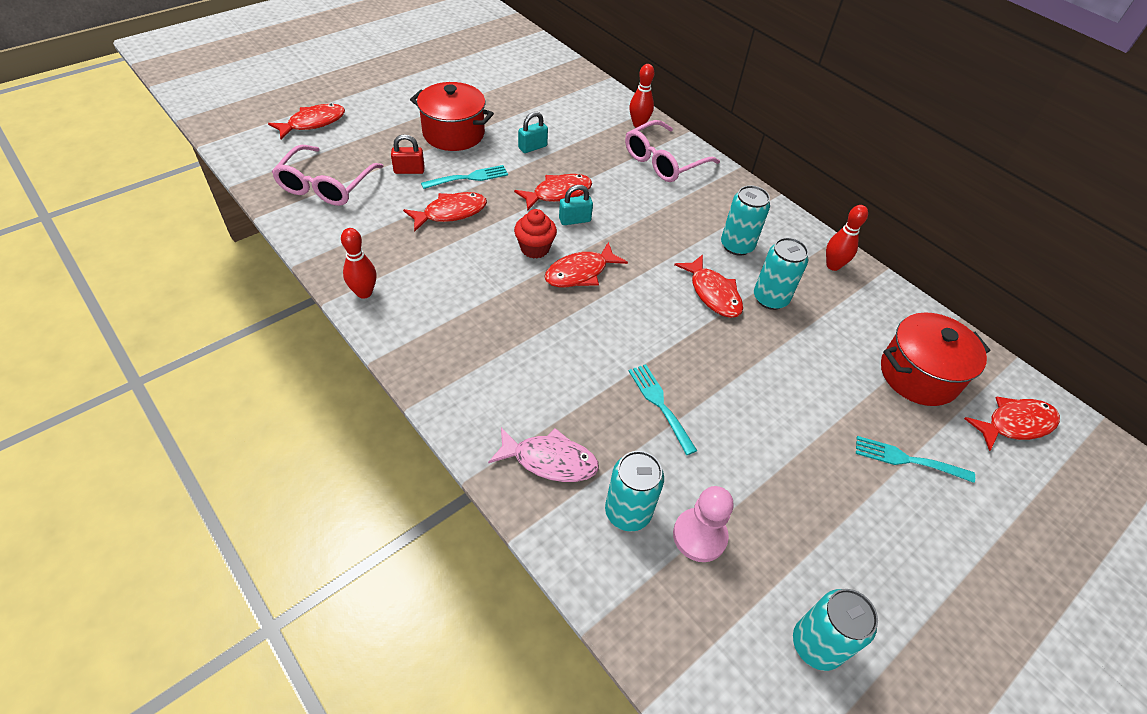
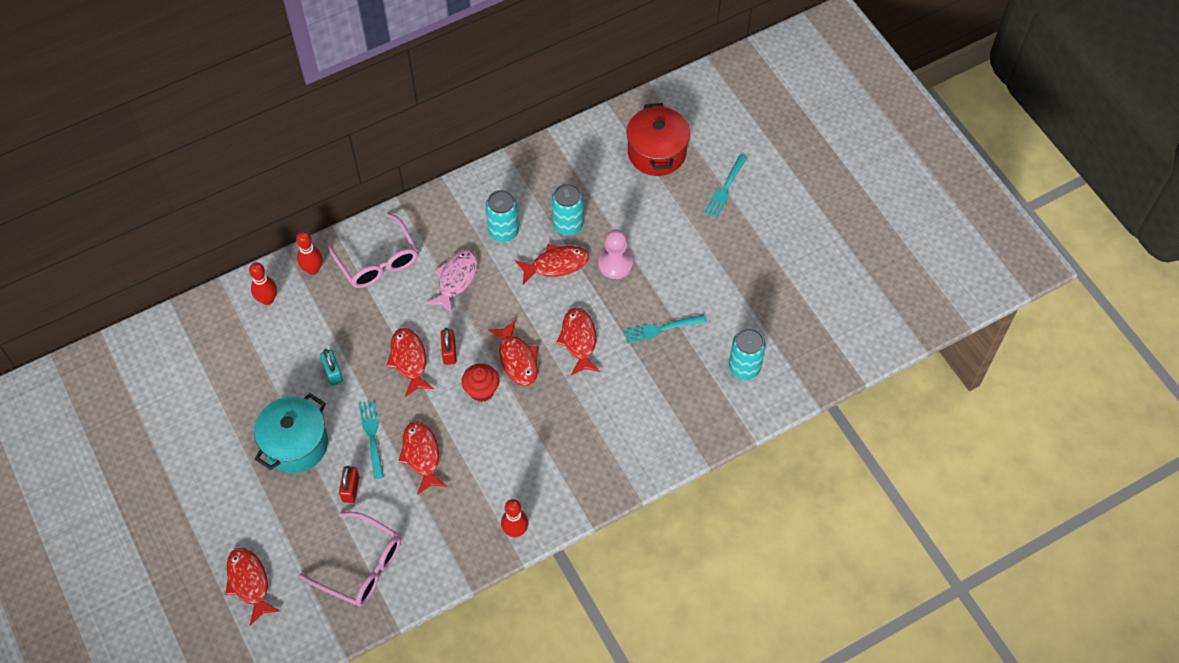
camera: 75 degrees left, 10 degrees up
(453, 133) = (296, 444): red pot -> turquoise pot
(550, 460) = (699, 409): pink fish -> pink fish (456, 279)
(574, 220) = (449, 352): turquoise padlock -> red padlock
(699, 536) = (765, 329): pink pawn -> pink pawn (615, 264)
(816, 645) = (839, 286): turquoise can -> none
(833, 265) = (538, 167): red bowling pin -> red bowling pin (267, 299)
(1015, 424) = (705, 112): red fish -> red fish (579, 340)

